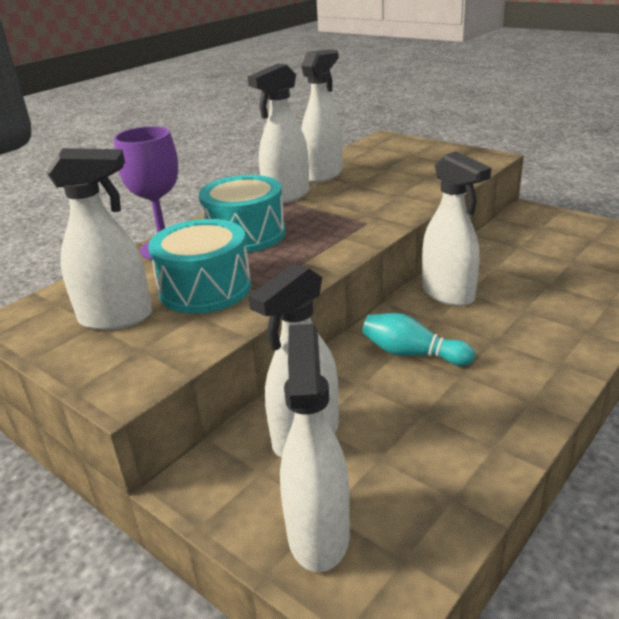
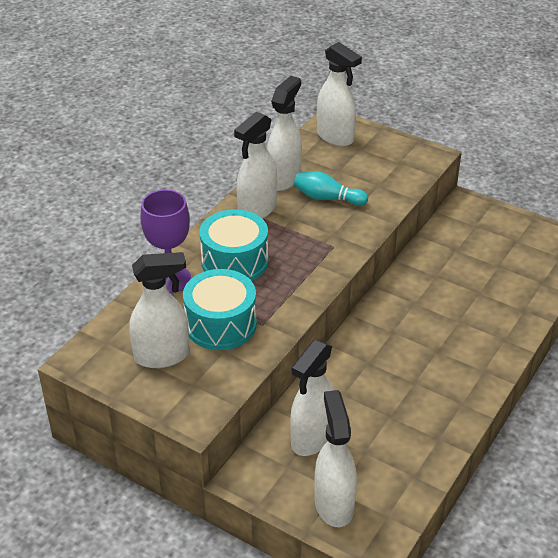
camera: 10 degrees left, 10 degrees up
(412, 354) = (378, 365): turquoise bowling pin -> turquoise bowling pin (327, 198)
(448, 294) = (400, 305): white spray bottle -> white spray bottle (335, 137)

